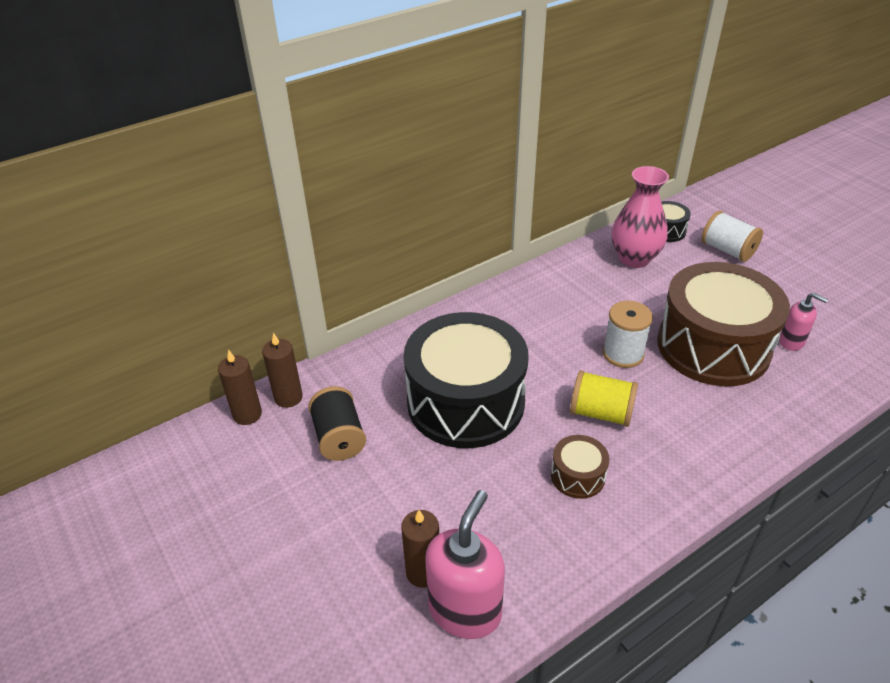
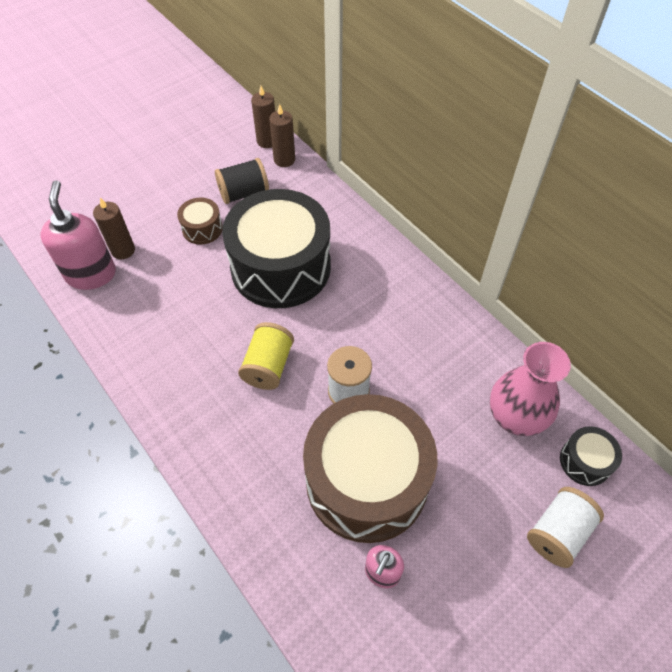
camera: 85 degrees right, 15 degrees up
(465, 610) = (91, 274): pink soap dispenser -> pink soap dispenser turned 120 degrees counterclockwise
(577, 476) = (198, 344): brown drum -> brown drum (202, 229)

